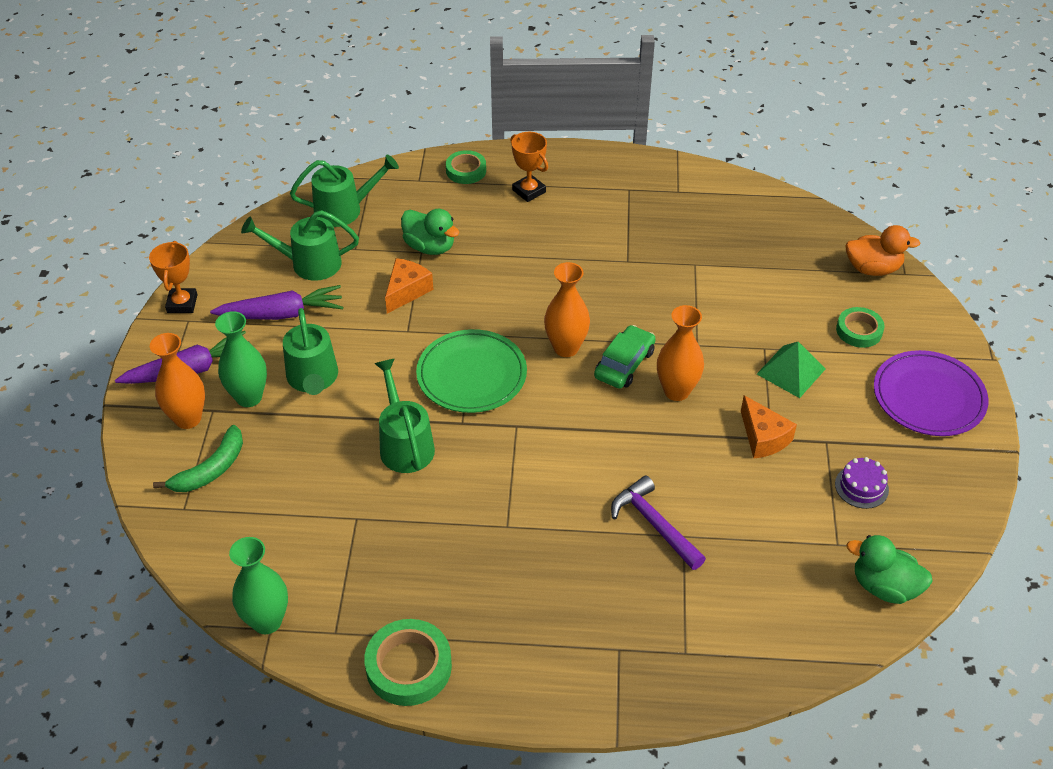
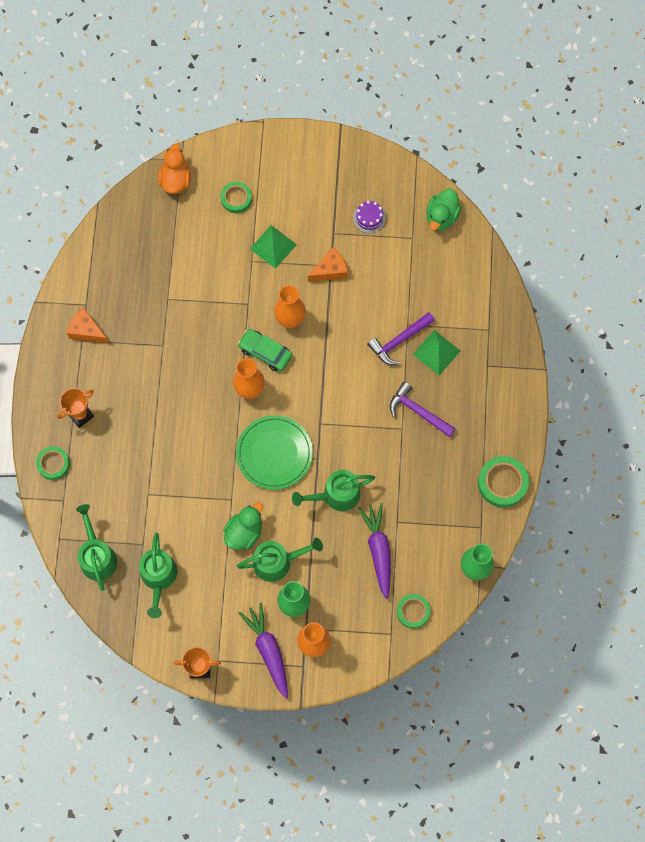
camera: 90 degrees left, 25 degrees up
(211, 469) = (358, 621): green banana -> none
(212, 537) = (413, 611): none -> green tape
(281, 314) = (212, 591): purple carrot -> purple carrot (378, 550)
(407, 291) = (190, 502): orange cheese -> orange cheese (86, 331)
(430, 247) = (143, 488): green duck -> green duck (244, 532)
(535, 548) = (418, 411): none -> purple hammer
(638, 575) = (436, 352): none -> green pyramid
(928, 397) = (296, 166): purple plate -> none

